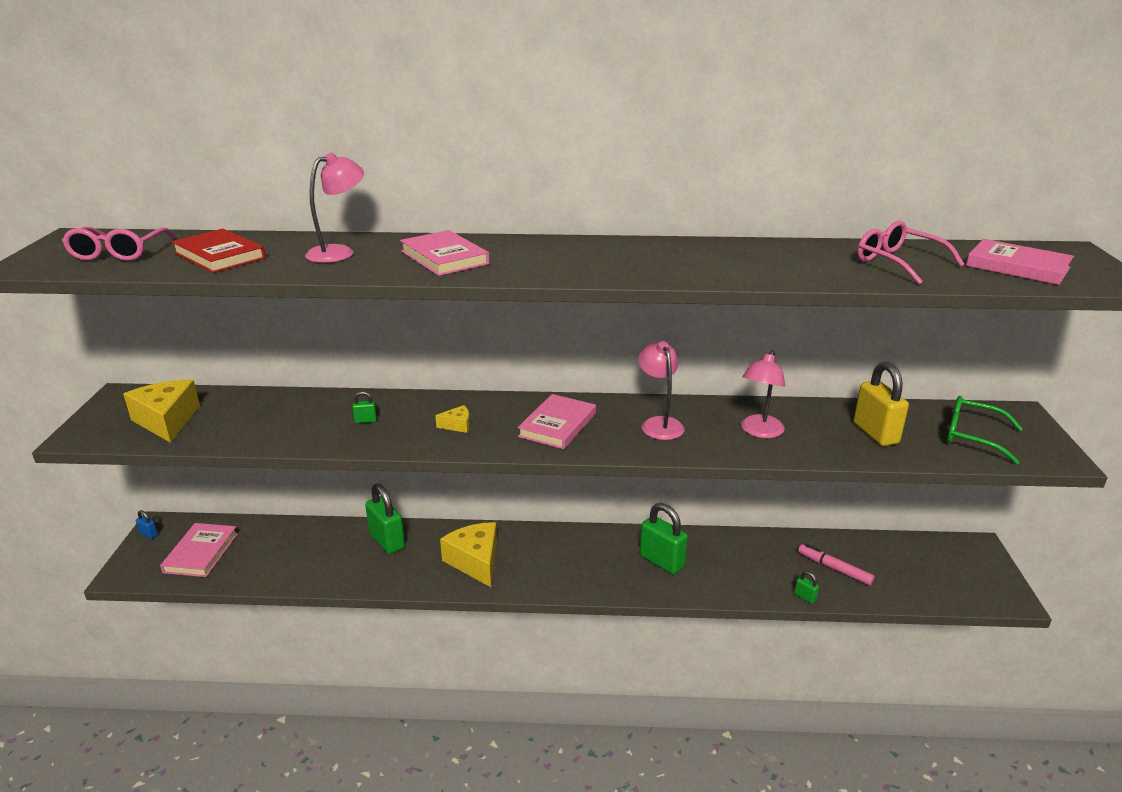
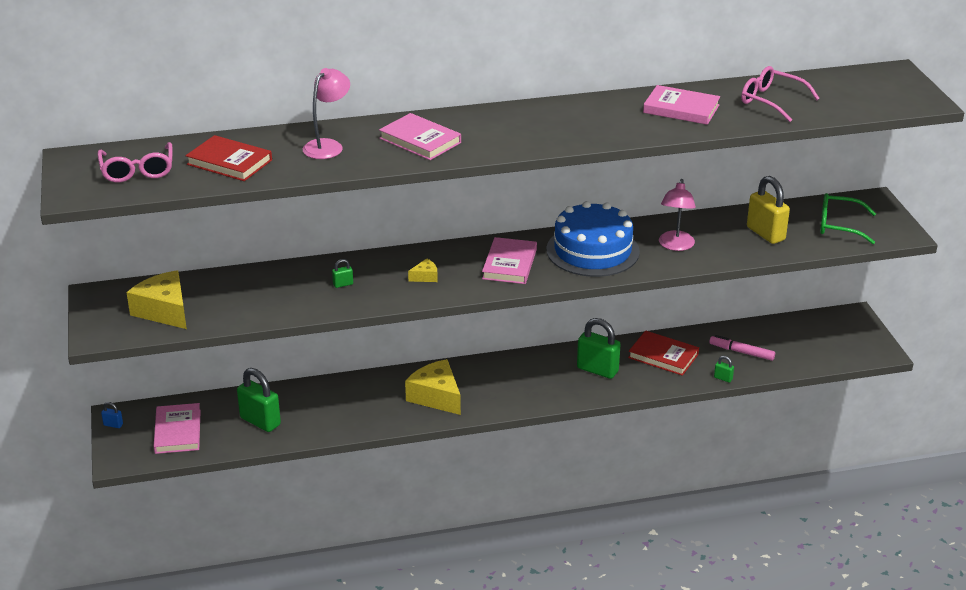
camera: 15 degrees left, 5 degrees up
(387, 541) = (346, 393): green padlock -> green padlock (260, 421)
(659, 424) = (592, 250): pink lamp -> blue cake
(741, 558) = (663, 356): none -> red book
(1017, 267) = (857, 95): pink book -> pink book (681, 109)

